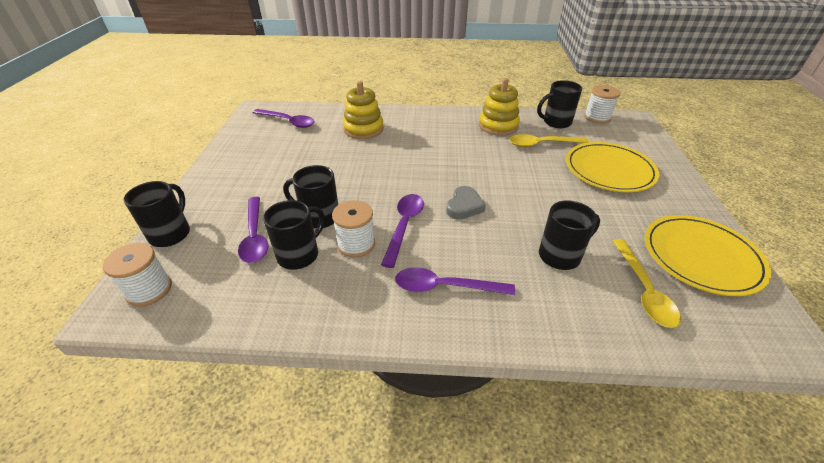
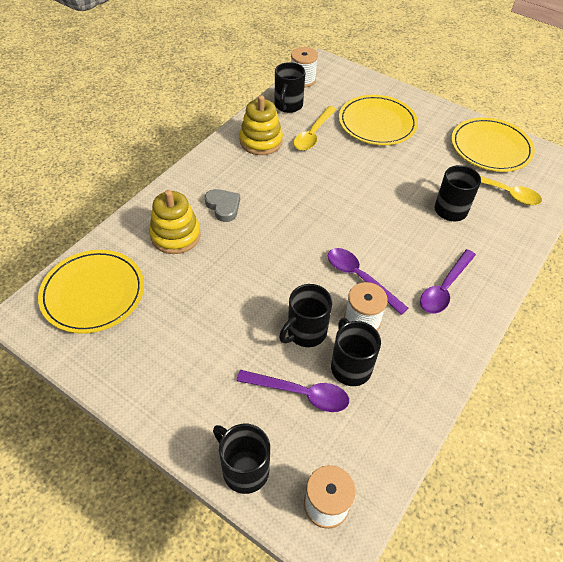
camera: 60 degrees left, 10 degrees up
(288, 122) = (93, 293): purple spoon -> yellow plate
(464, 206) = (361, 228): grey heart -> grey heart (223, 207)

